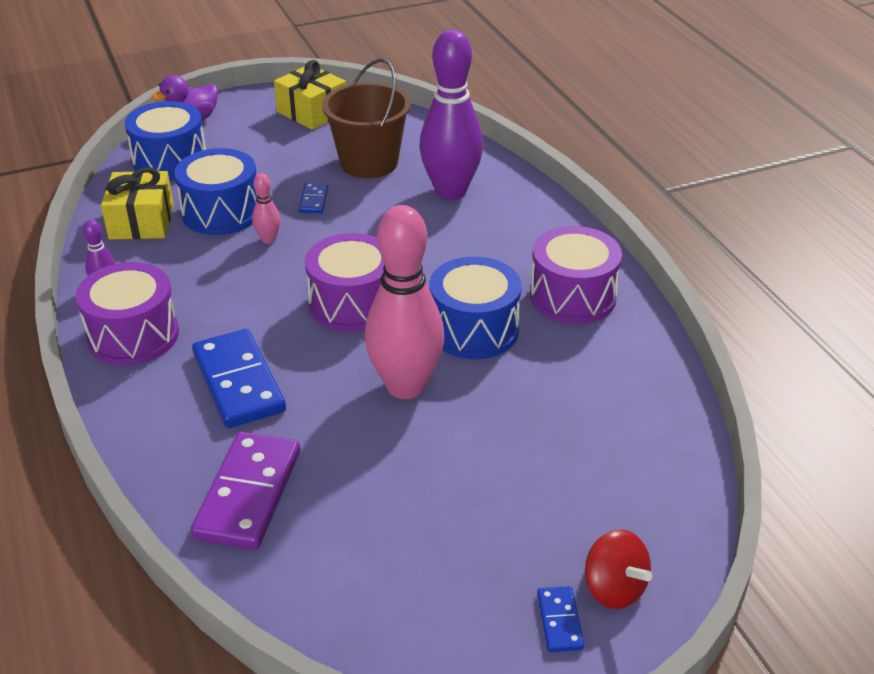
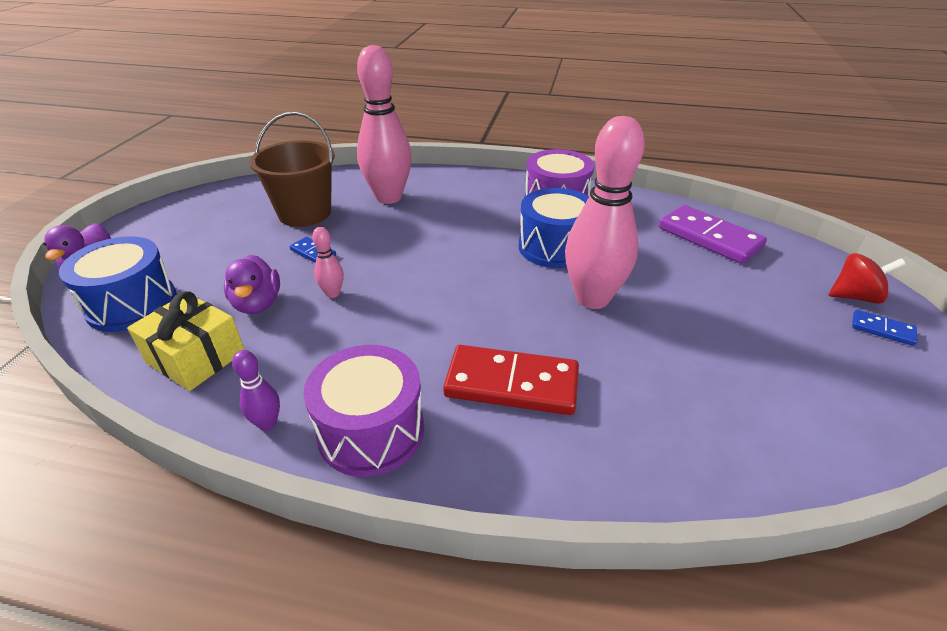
camera: 55 degrees left, 0 degrees up
(221, 212) = (257, 304): blue drum -> purple duck
(239, 382) = (511, 383): blue domino -> red domino
(248, 494) = (672, 436): purple domino -> purple domino (709, 237)
(312, 112) = (197, 211): yellow gift -> none
(352, 304) = (469, 285): purple drum -> none
(450, 191) = (389, 197): purple bowling pin -> pink bowling pin

